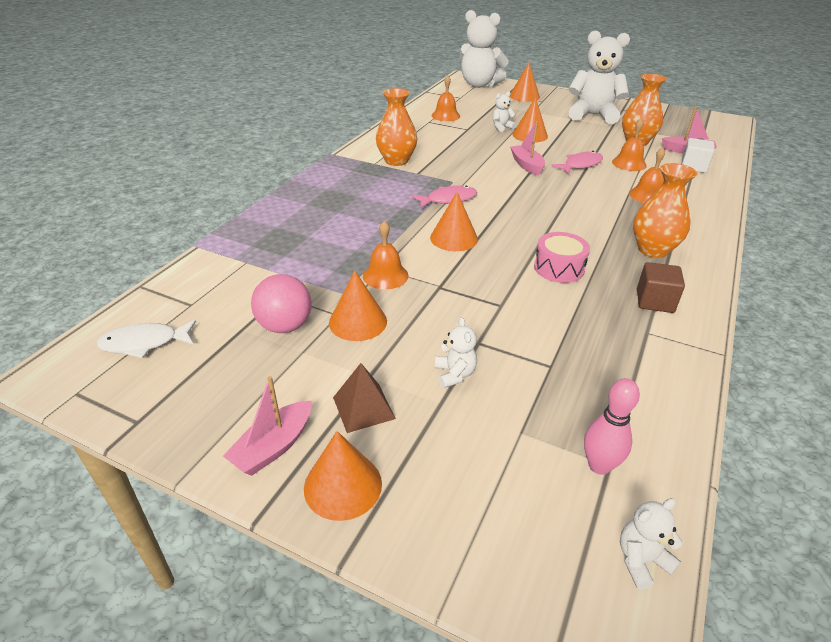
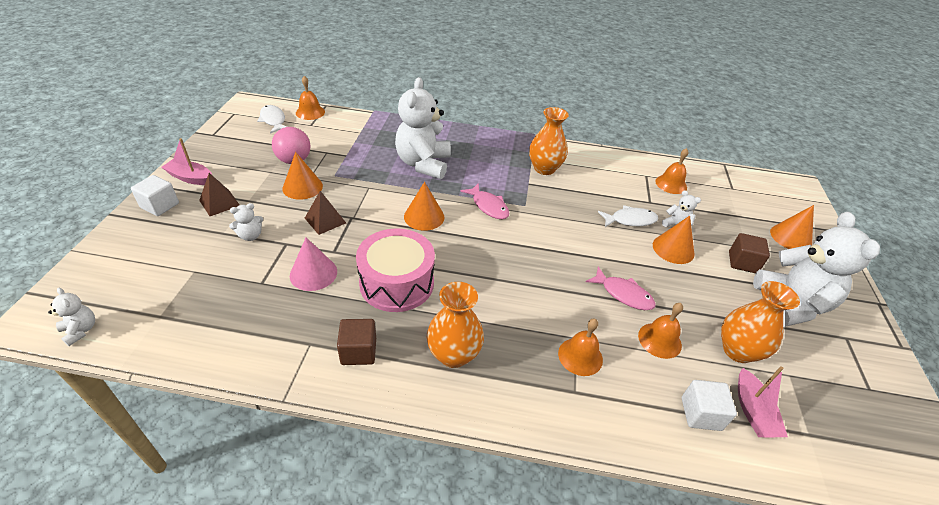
camera: 70 degrees right, 5 degrees up
(343, 485) = (160, 205): orange cone -> white cube
(385, 275) = (359, 190): orange bell -> orange bell (310, 112)
(440, 307) = (325, 220): none -> brown pyramid
(479, 85) = (787, 198): white teddy bear -> white teddy bear (423, 164)
(489, 142) = (630, 220): none -> white fish
(527, 165) = (592, 251): pink boat -> none
(538, 323) = (313, 273): none -> pink cone
(549, 117) = (742, 262): none -> brown cube
(559, 268) = (397, 283): pink drum -> pink drum, size x1.63
(599, 465) = (159, 310): pink bowling pin -> none

